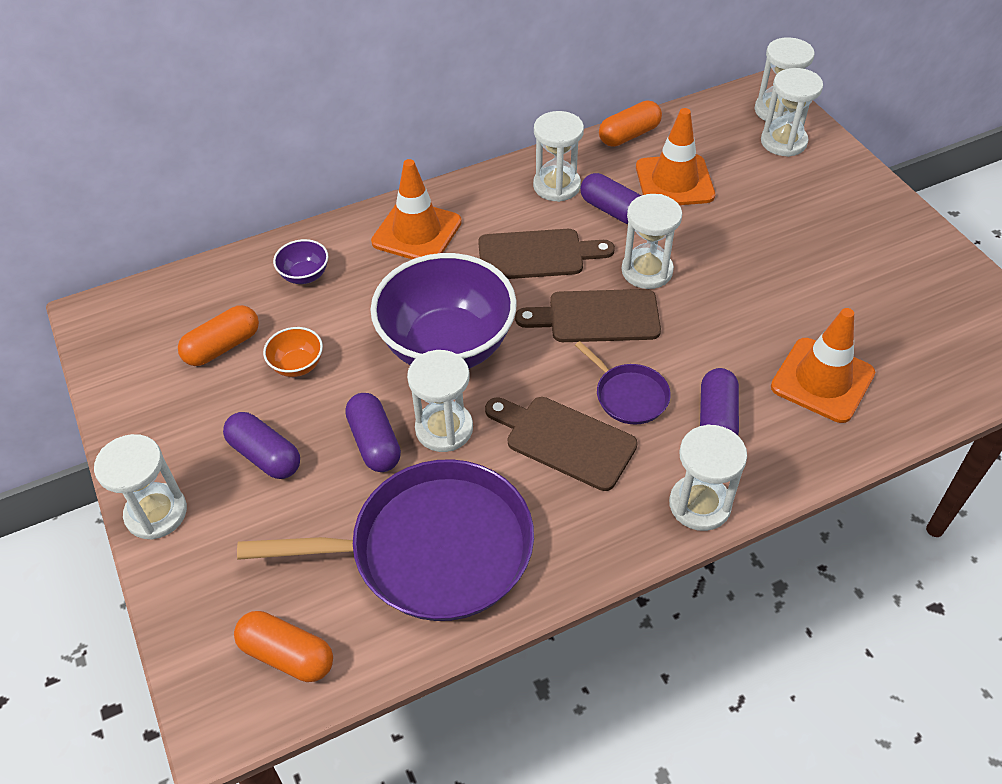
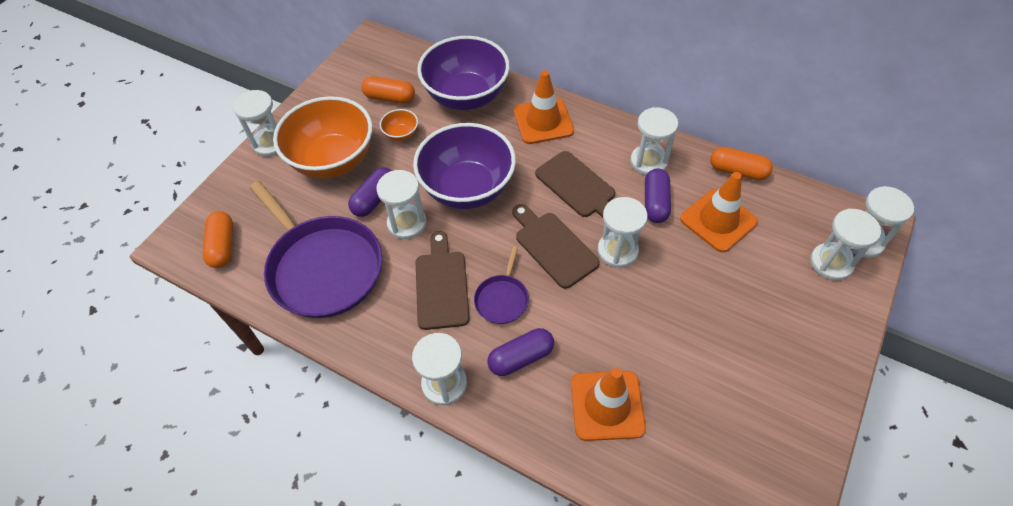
camera: 55 degrees right, 5 degrees up
(265, 456) = (333, 160): purple capsule -> orange bowl
(305, 275) = (466, 96): purple bowl -> purple bowl, size x2.42

